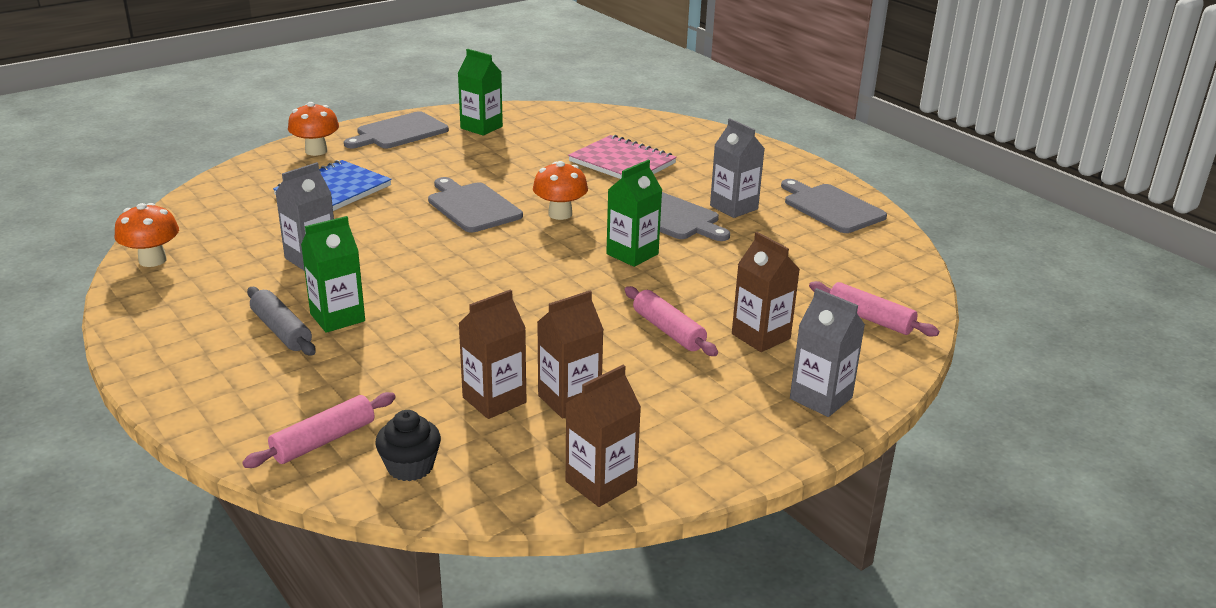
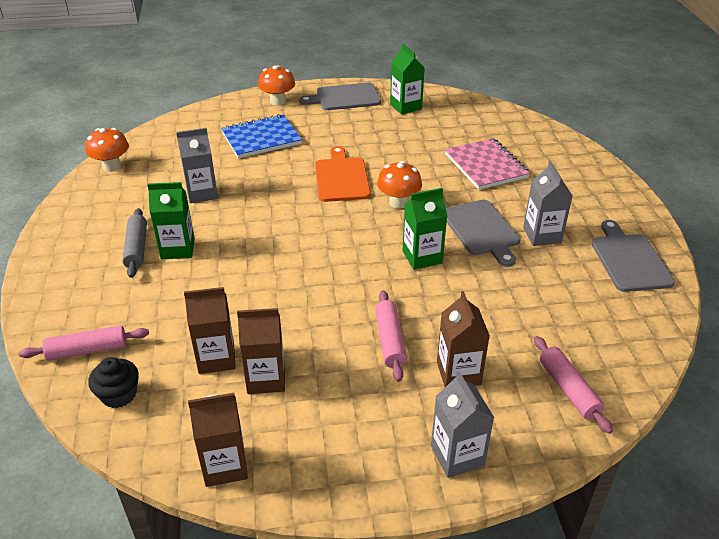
camera: 30 degrees right, 10 degrees up
(472, 206) = (341, 177): grey cutting board -> orange cutting board

